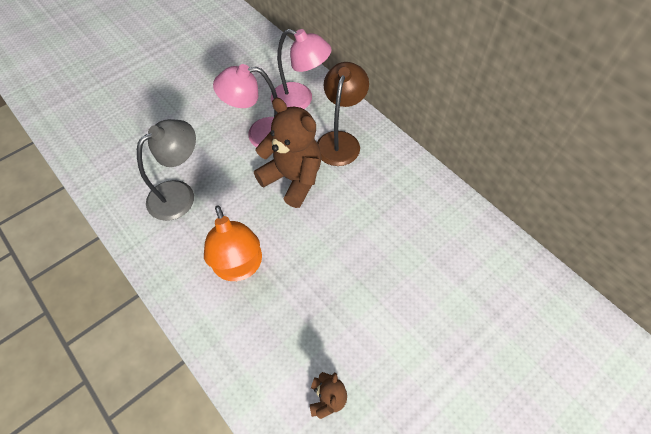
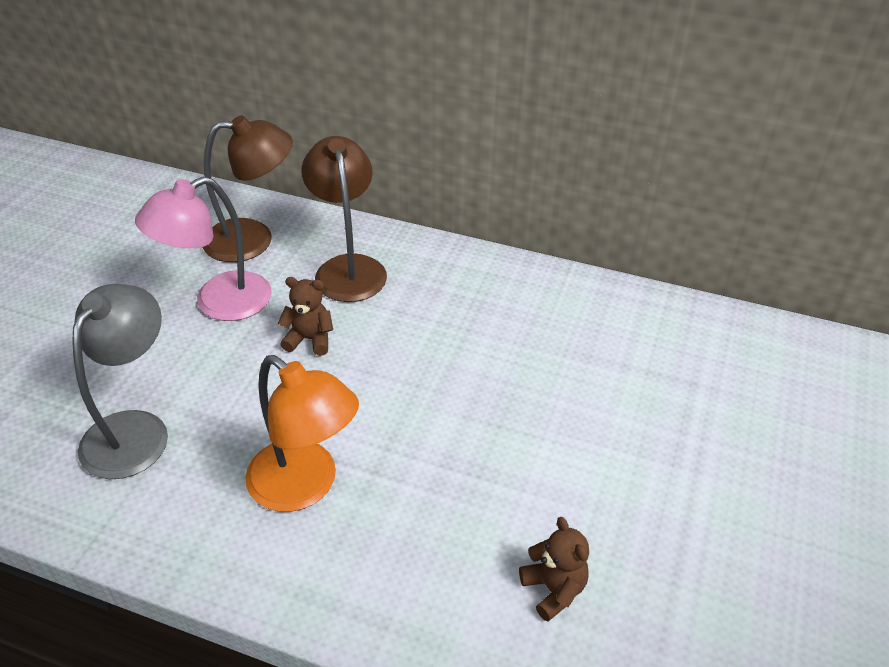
camera: 30 degrees left, 15 degrees down
(293, 179) = (309, 339): brown teddy bear -> brown teddy bear, size x0.48
(300, 100) = (253, 240): pink lamp -> brown lamp

